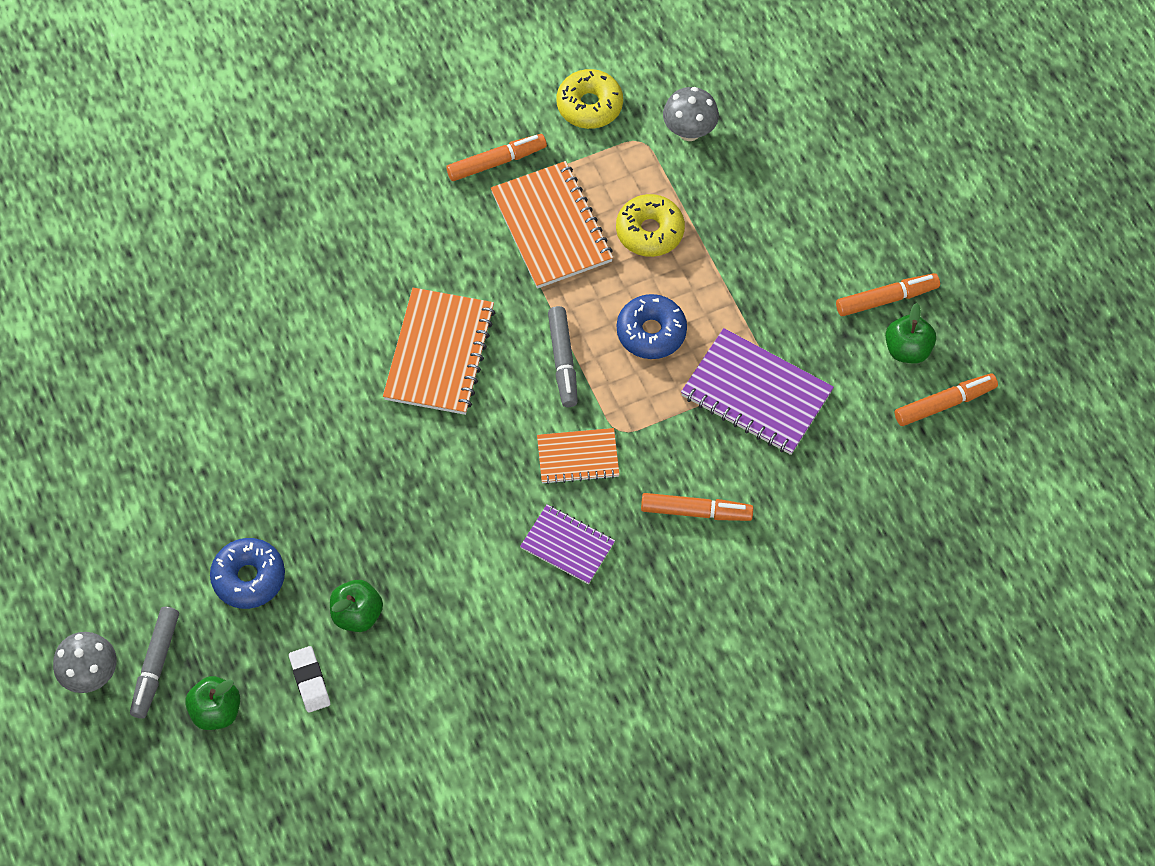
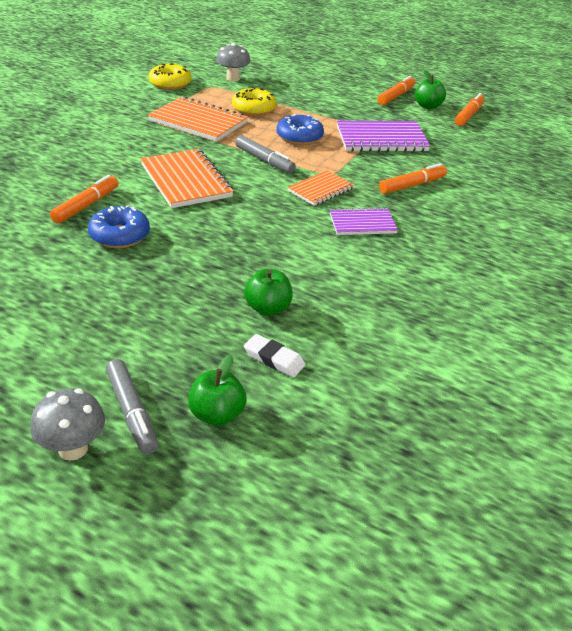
camera: 40 degrees left, 25 degrees down
(249, 577) = (162, 325): blue donut -> blue donut (120, 235)
(496, 162) = (139, 111): orange marker -> orange marker (86, 205)

